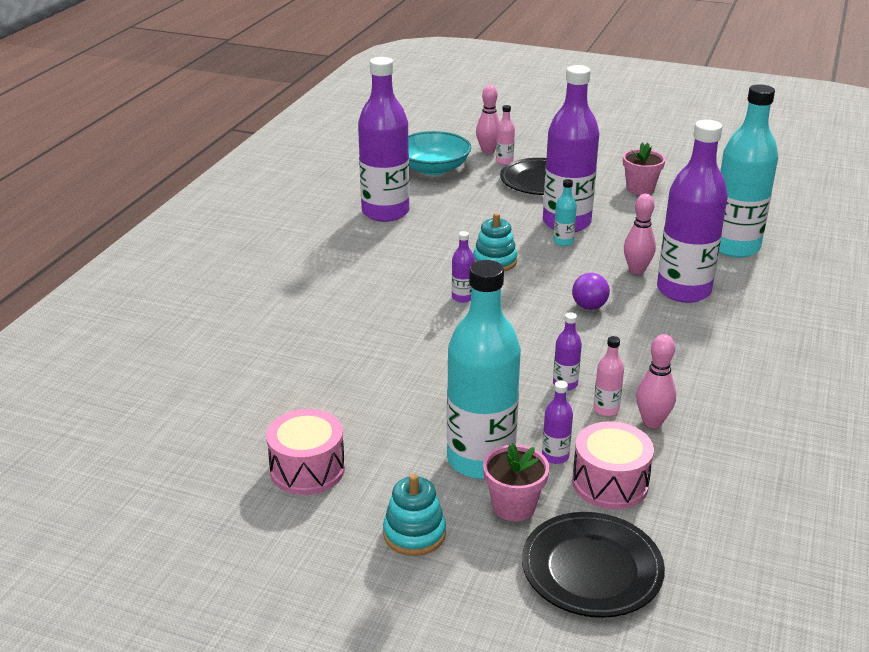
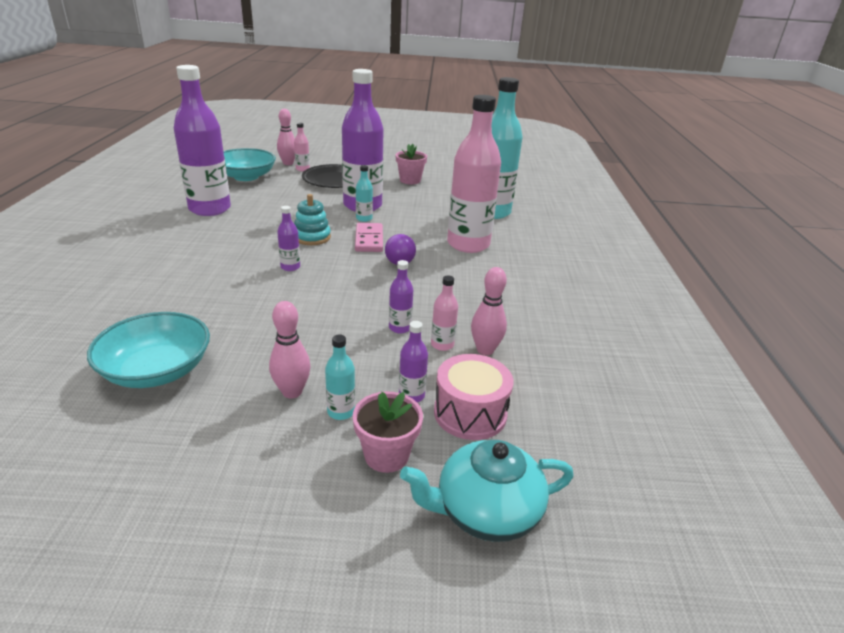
camera: 20 degrees left, 0 degrees up
(307, 469) = (152, 456): pink drum -> none
(316, 393) = (157, 370): none -> turquoise bowl
(414, 534) = (287, 510): turquoise stacking toy -> none
(480, 460) = (341, 411): turquoise bottle -> turquoise bottle, size x0.41
(561, 272) = (369, 240): none -> pink domino
(591, 569) = (485, 511): black plate -> turquoise teapot
(636, 270) = (427, 233): pink bowling pin -> pink bowling pin (292, 392)
(683, 290) = (468, 244): purple bottle -> pink bottle

